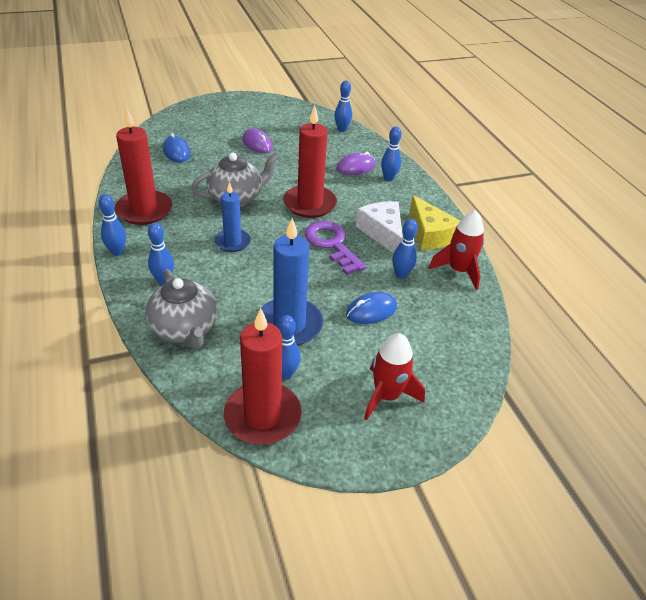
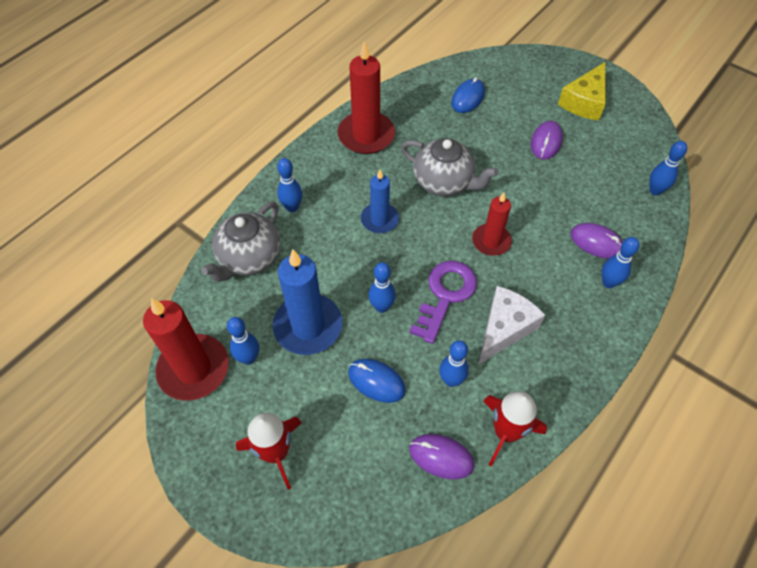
camera: 60 degrees right, 15 degrees up
(117, 252) = (301, 156): blue bowling pin -> blue bowling pin (381, 307)
(309, 204) = (491, 241): red candle -> red candle, size x0.61
(430, 234) = (544, 374): yellow cheese -> yellow cheese (584, 102)
(455, 308) = (441, 457): none -> purple mouse

